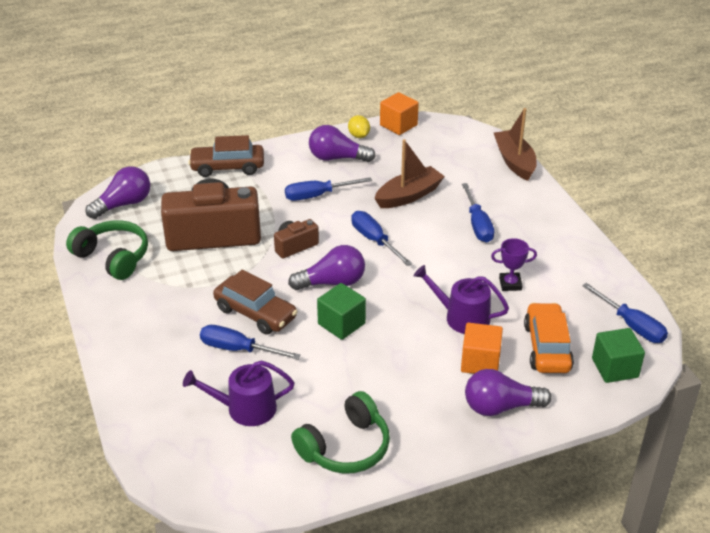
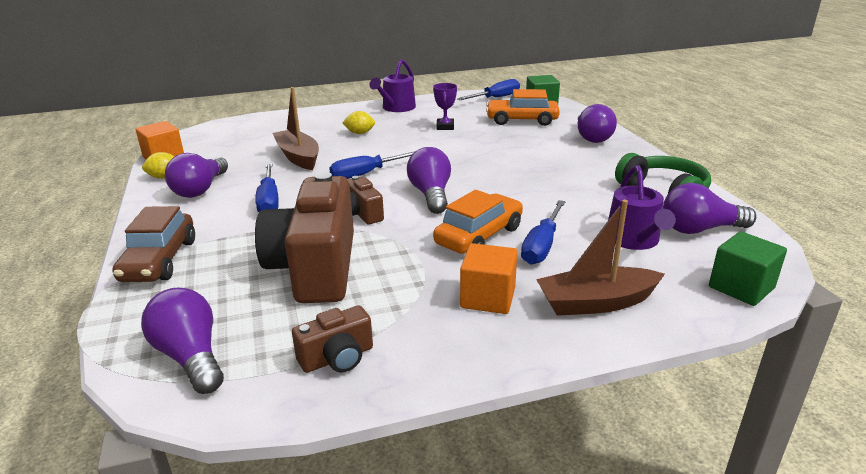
camera: 85 degrees left, 10 degrees down
(113, 257) = (337, 358): green headphones -> brown camera
(255, 313) = (479, 236): brown car -> orange car
(264, 459) = (700, 229): none -> purple light bulb
(341, 324) = (496, 191): green cube -> green cube (741, 287)
(462, 317) = (487, 144): purple watering can -> purple watering can (396, 108)
(478, 225) = (359, 133): blue screwdriver -> yellow lemon
(480, 362) = (542, 140): orange cube -> orange cube (488, 298)
(514, 161) = (272, 116): brown boat -> brown boat (596, 303)

